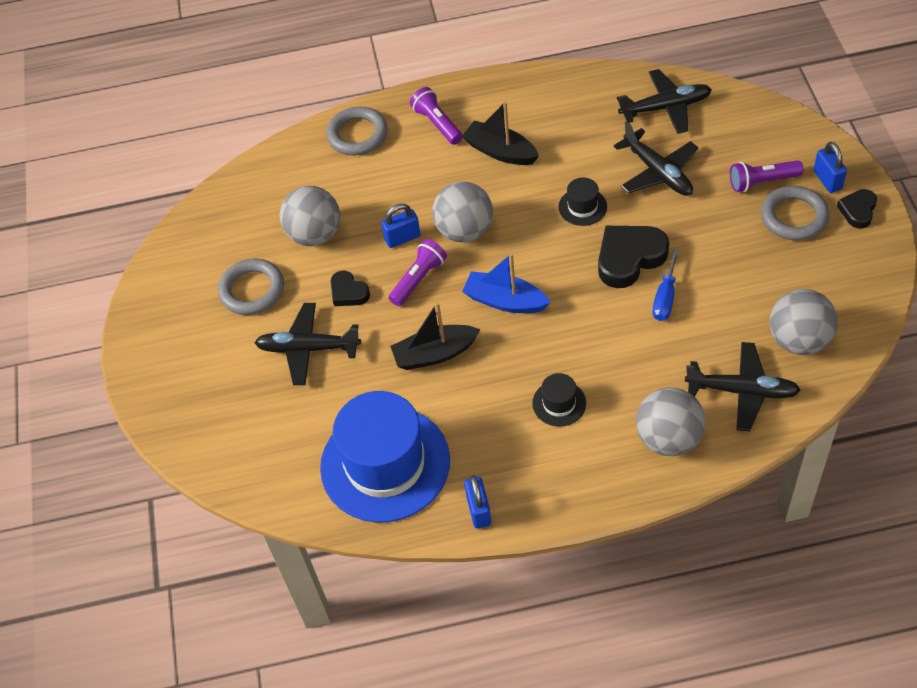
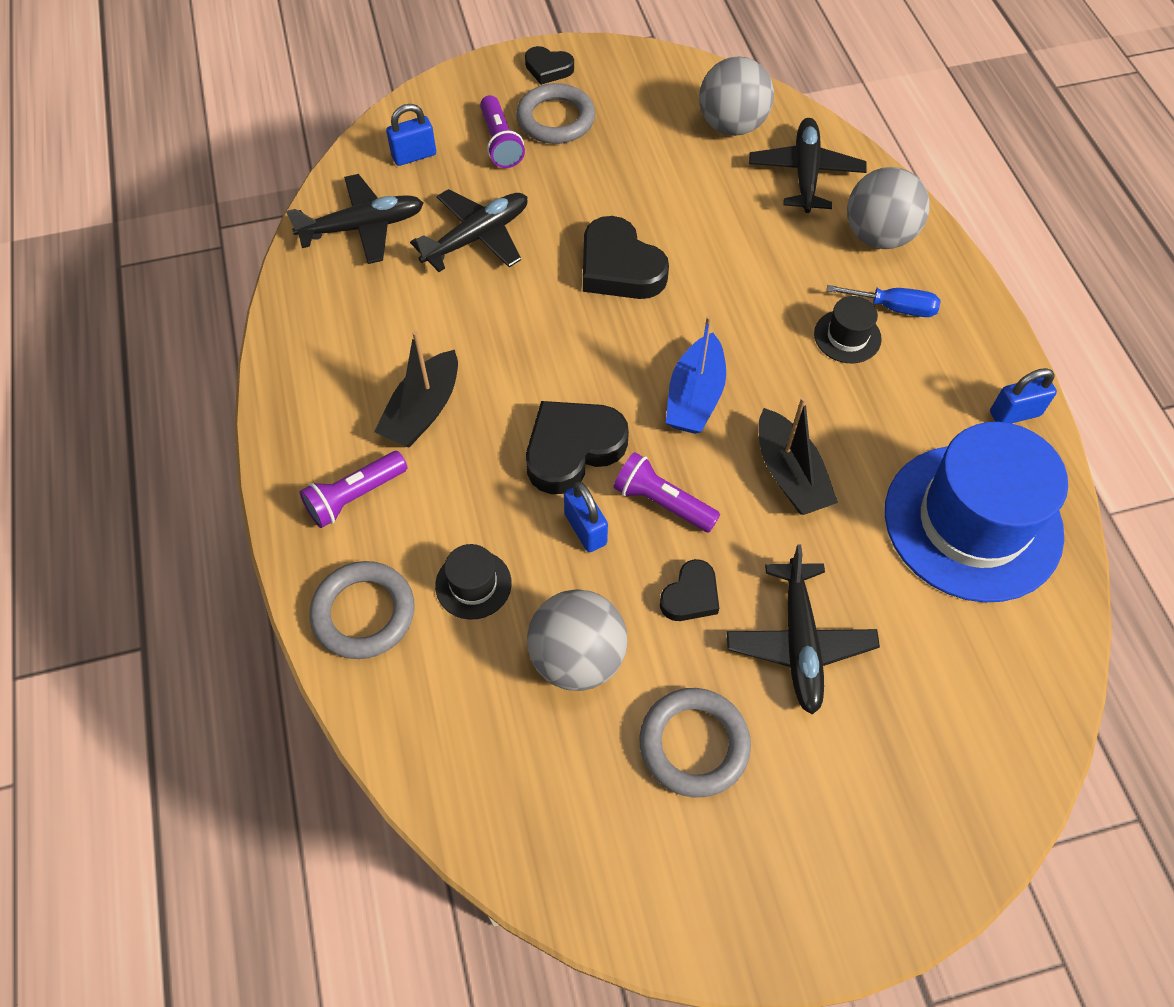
camera: 100 degrees left, 5 degrees up
(464, 231) = (572, 449): grey ball -> black heart
(582, 207) = (532, 315): black hat -> black hat (473, 584)
(665, 107) = (363, 227): black plane -> black plane turned 90 degrees clockwise
(665, 298) = (680, 235): blue screwdriver -> blue screwdriver (894, 308)
(827, 180) = (501, 89): blue padlock -> blue padlock (414, 155)

